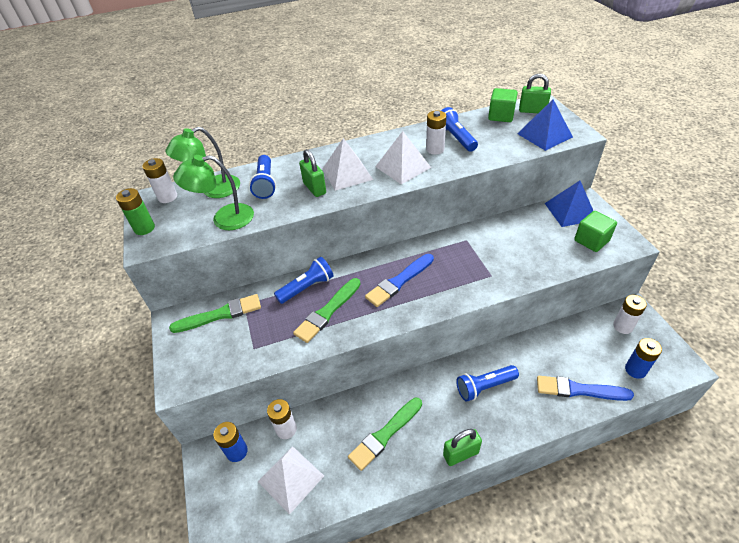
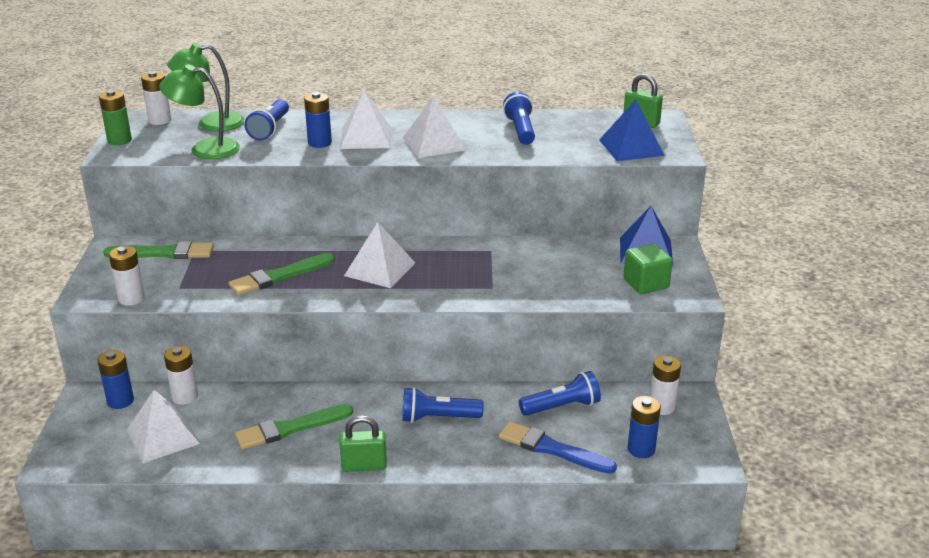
camera: 15 degrees right, 15 degrees down
(307, 287) = (272, 251): blue flashlight -> blue flashlight (562, 407)
(314, 188) = (319, 143): green padlock -> blue battery
(399, 281) = (379, 269): blue brush -> white pyramid
(435, 149) = (486, 135): white battery -> white battery (131, 298)
(501, 116) = (596, 120): green cube -> none

